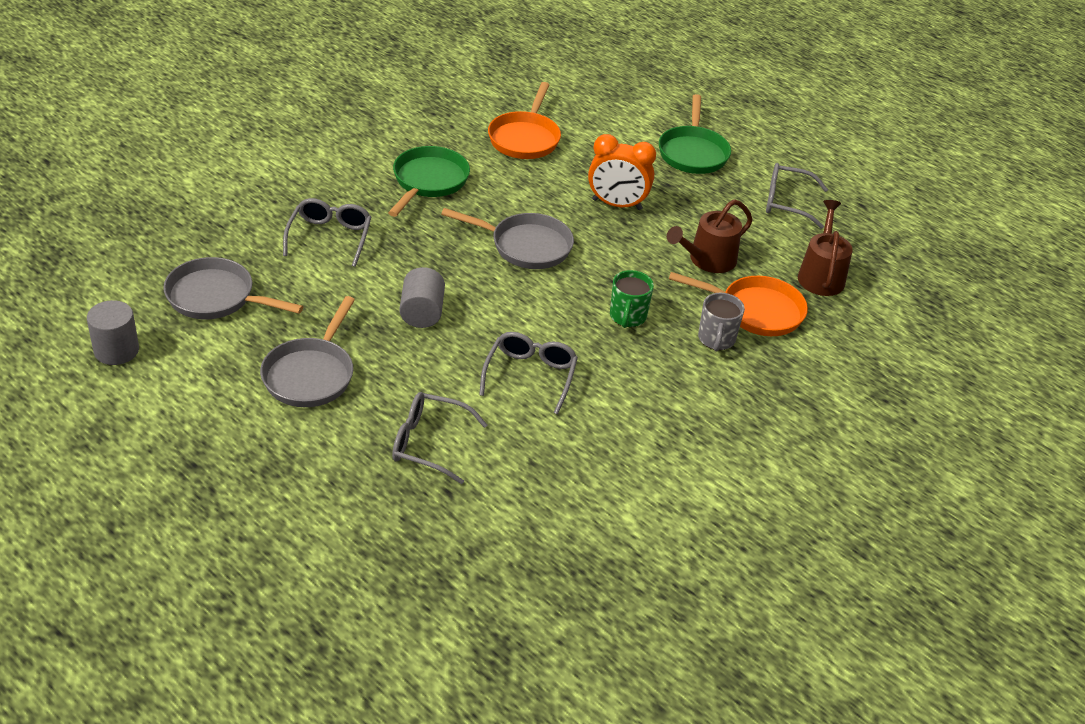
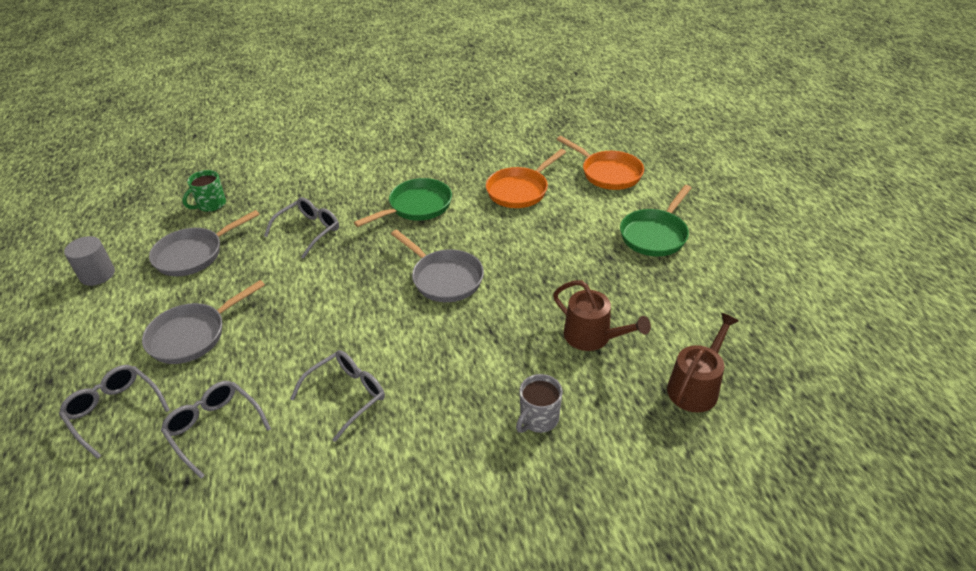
camera: 35 degrees right, 0 degrees up
(216, 297) = (193, 254): grey pan -> grey pan turned 90 degrees counterclockwise
(422, 313) = (315, 310): grey cylinder -> none
(617, 204) = (550, 263): orange clock -> none
(627, 317) = (475, 368): green mug -> green mug (211, 205)
(708, 260) = (592, 337): brown watering can -> brown watering can turned 135 degrees counterclockwise
(756, 311) = (600, 402): orange pan -> orange pan (608, 173)
(787, 202) = (713, 303): grey glasses -> grey glasses (115, 411)

